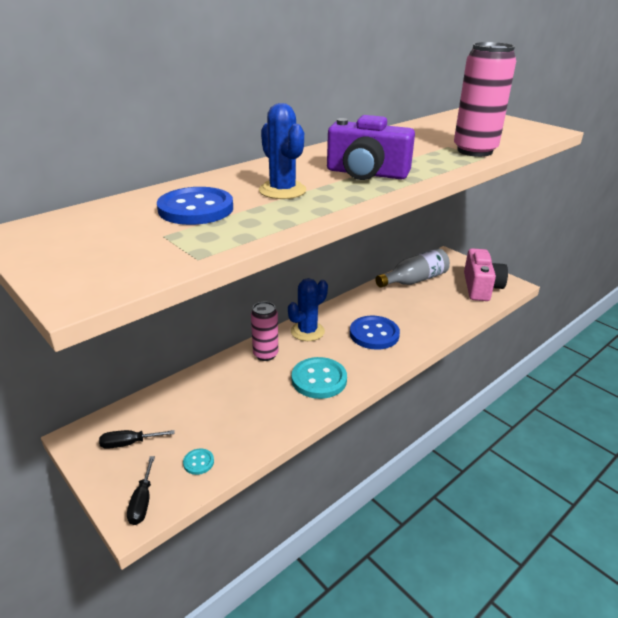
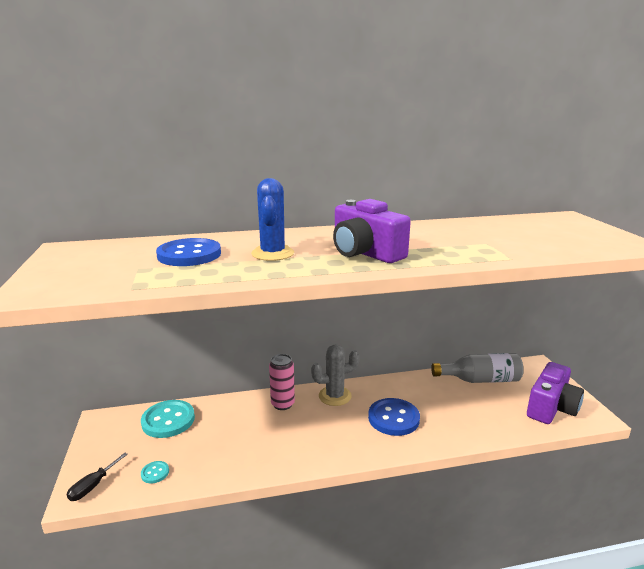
camera: 30 degrees right, 10 degrees down
(129, 443) = (125, 437): black screwdriver -> none
(307, 331) = (335, 396): blue cactus -> grey cactus
(319, 379) = (307, 442): turquoise button -> turquoise button (168, 420)
(474, 151) = (509, 251): pink can -> none
(480, 287) = (551, 408): pink camera -> purple camera

